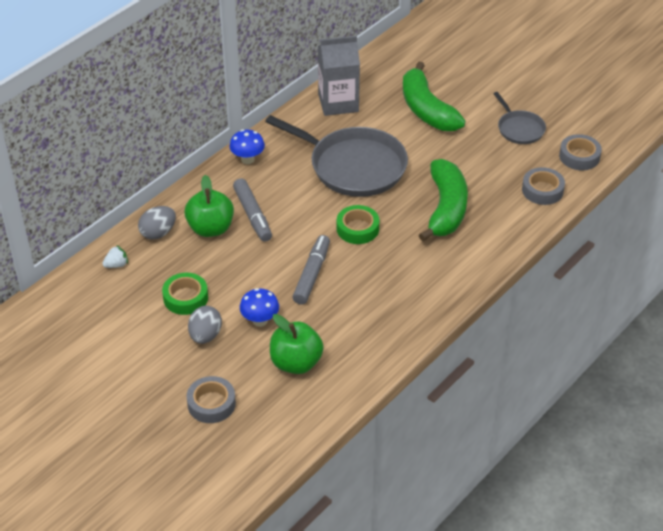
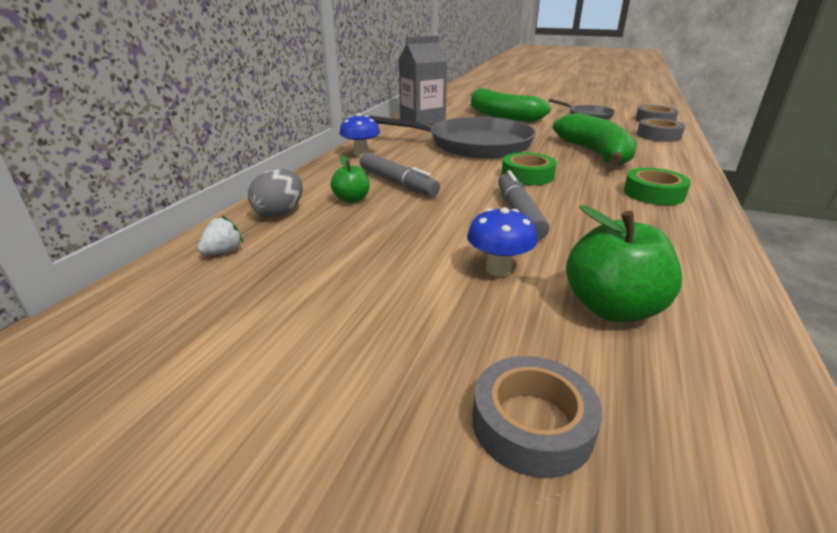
camera: 20 degrees left, 15 degrees down
(185, 298) = (358, 266): green tape -> green tape (653, 193)
(205, 335) = (425, 306): grey egg -> none
(210, 228) = (352, 199): green apple -> green apple, size x0.57

